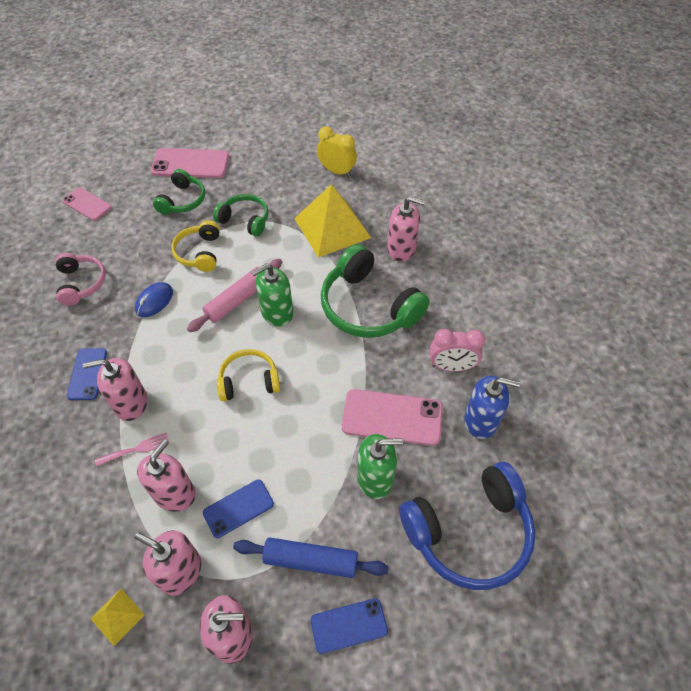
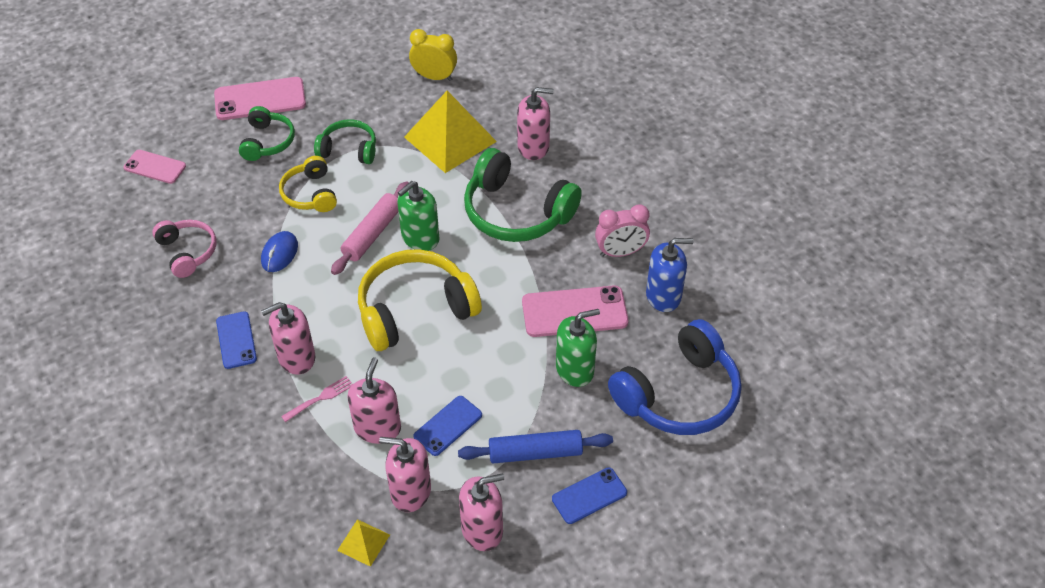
camera: 15 degrees left, 5 degrees down
(249, 381) = (415, 310): yellow headphones -> yellow headphones, size x1.76

